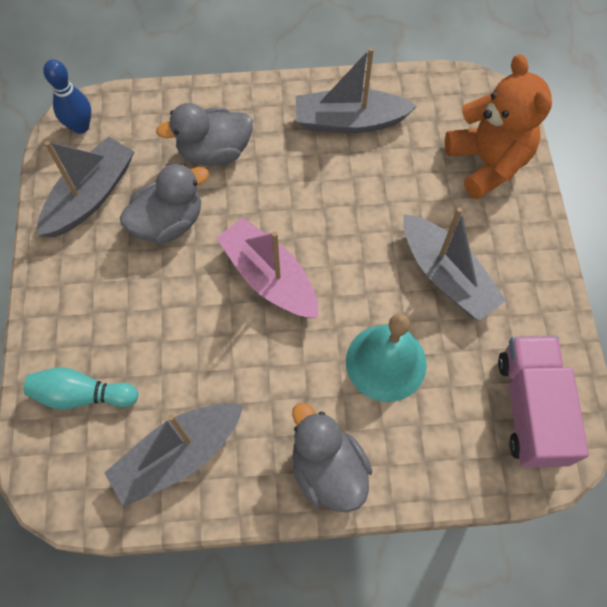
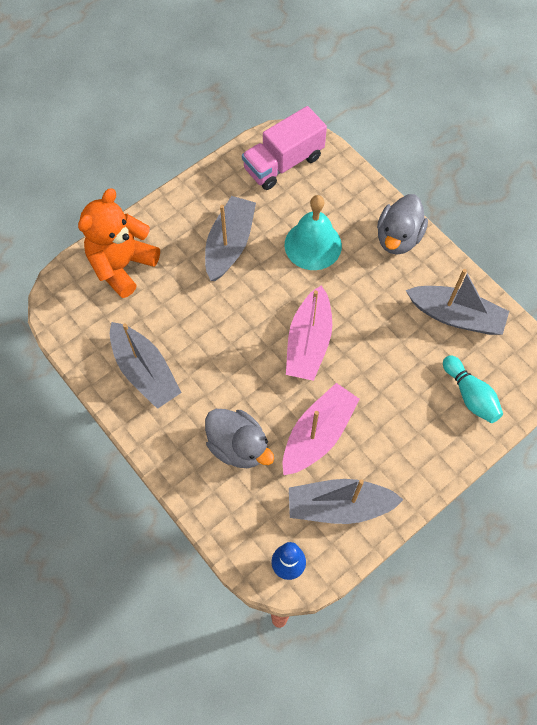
camera: 125 degrees left, 0 degrees up
(169, 223) = (318, 434): grey duck -> pink boat

